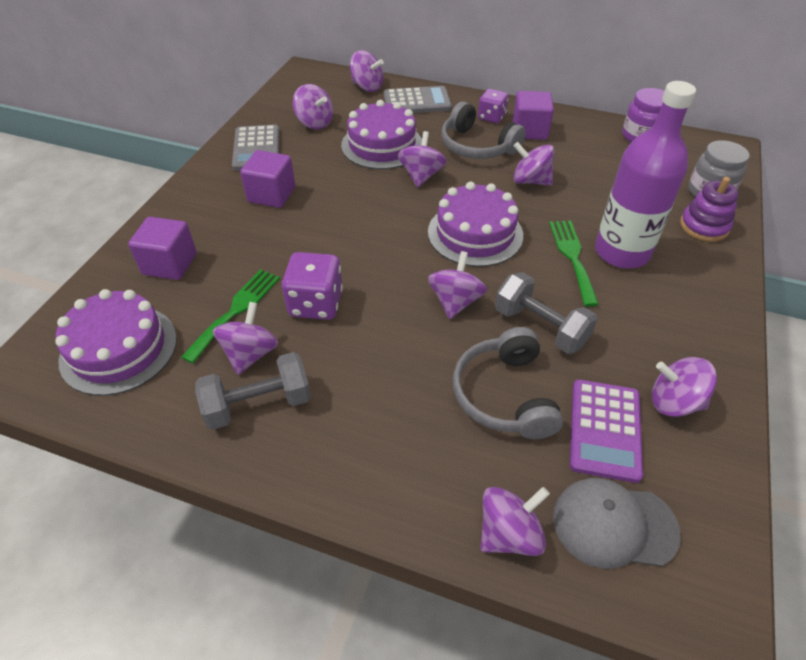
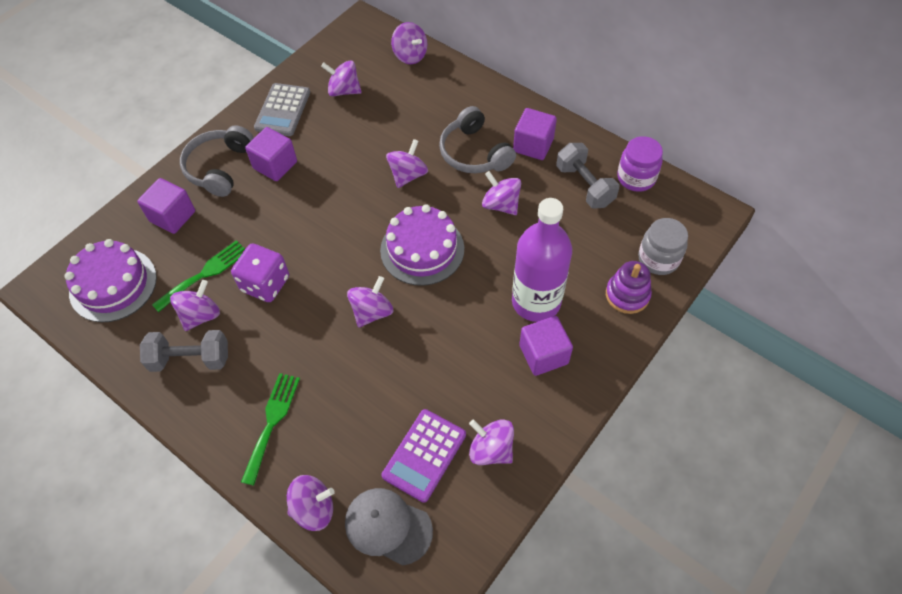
camera: 20 degrees right, 10 degrees up
(314, 123) = (344, 91): purple spinning top -> purple spinning top turned 135 degrees clockwise
(382, 145) = (390, 131): purple cake -> none
(417, 102) = (447, 85): grey calculator -> none
(491, 117) = (506, 120): purple dice -> none
(504, 395) = (366, 404): grey headphones -> grey headphones (219, 167)
(540, 327) = (426, 354): grey dumbbell -> grey dumbbell (584, 186)
(572, 257) = (490, 295): green fork -> green fork (272, 422)
(663, 296) = (543, 354): none -> purple cube

